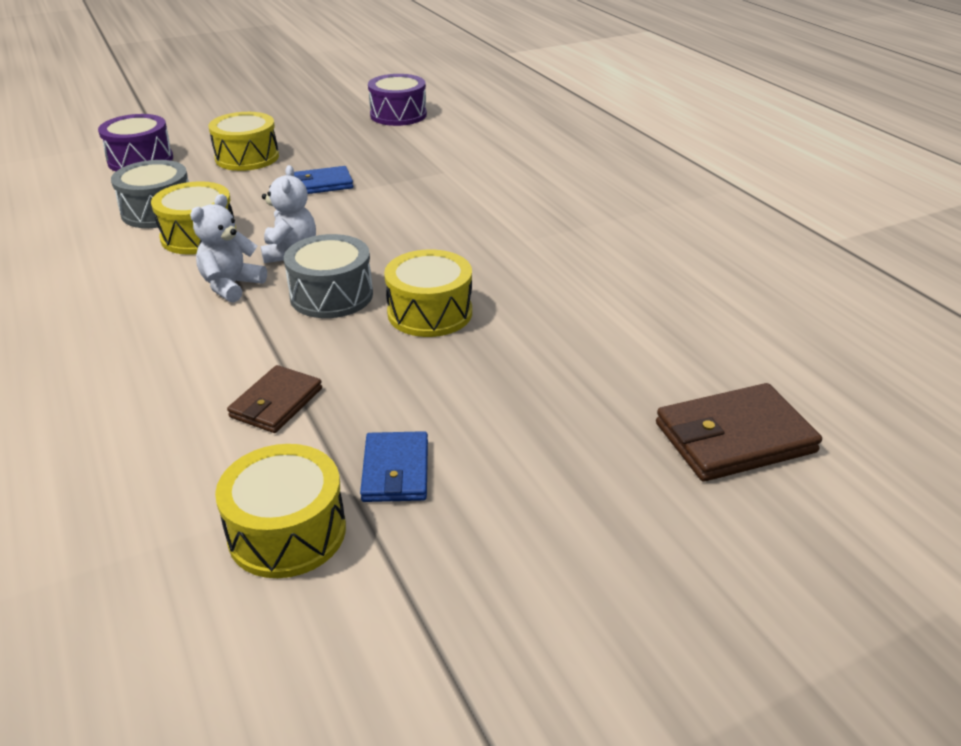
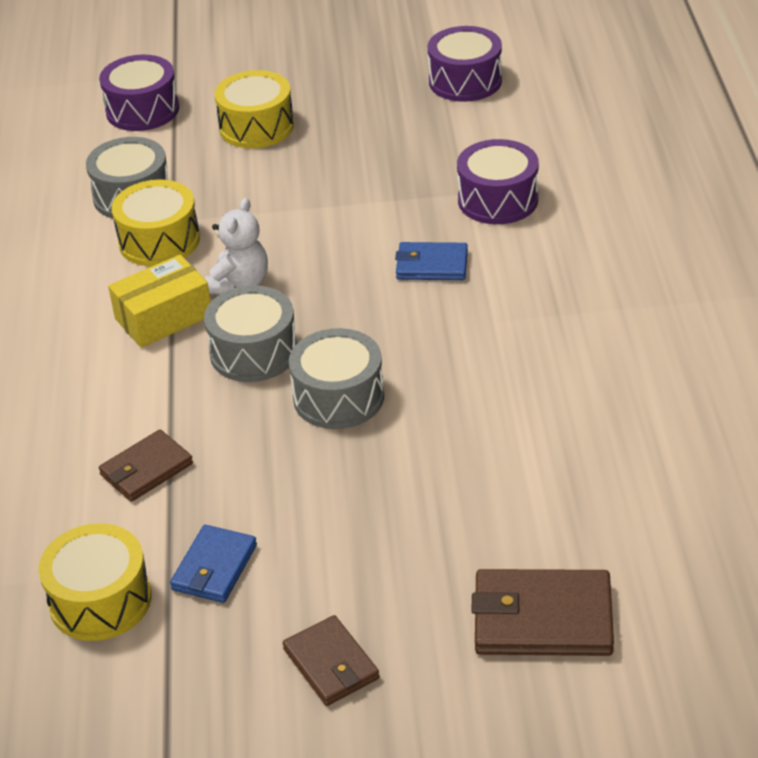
camera: 25 degrees right, 5 degrees up
(231, 286) = (164, 317): white teddy bear -> yellow box
(323, 184) = (320, 187): blue wallet -> blue wallet (431, 265)
(430, 312) = (338, 397): yellow drum -> grey drum
(471, 172) = (498, 200): none -> purple drum
(571, 528) = (331, 664): none -> brown wallet

